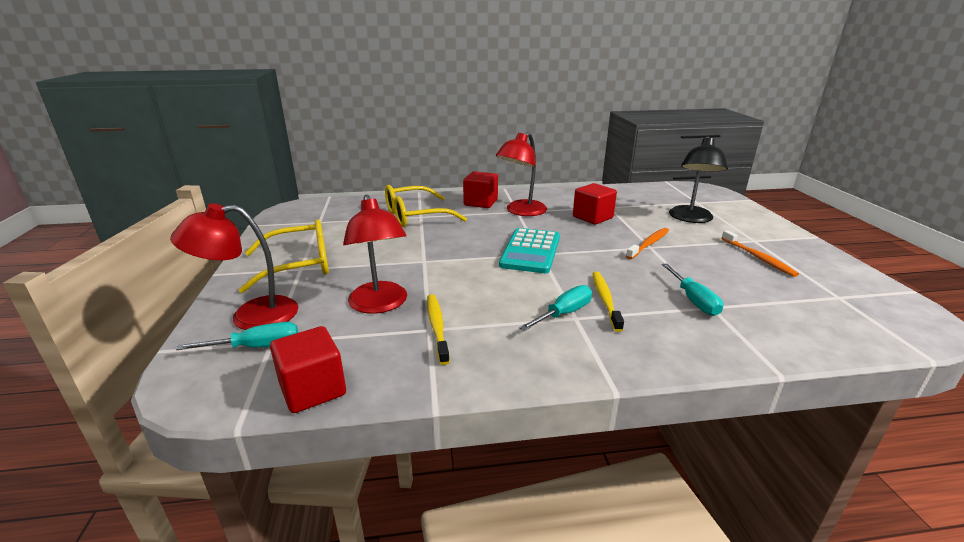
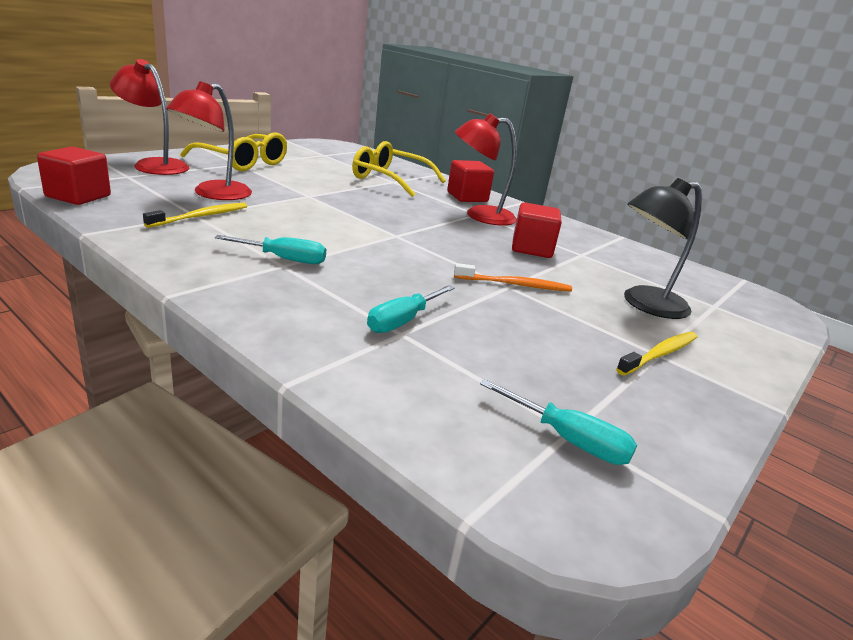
camera: 45 degrees right, 0 degrees up
(256, 347) = (117, 174): turquoise screwdriver -> turquoise screwdriver (568, 440)
(531, 251) = (394, 230): turquoise calculator -> none
(605, 299) = (338, 274): yellow toothbrush -> yellow toothbrush (660, 354)
(758, 258) = (600, 359): orange toothbrush -> none

